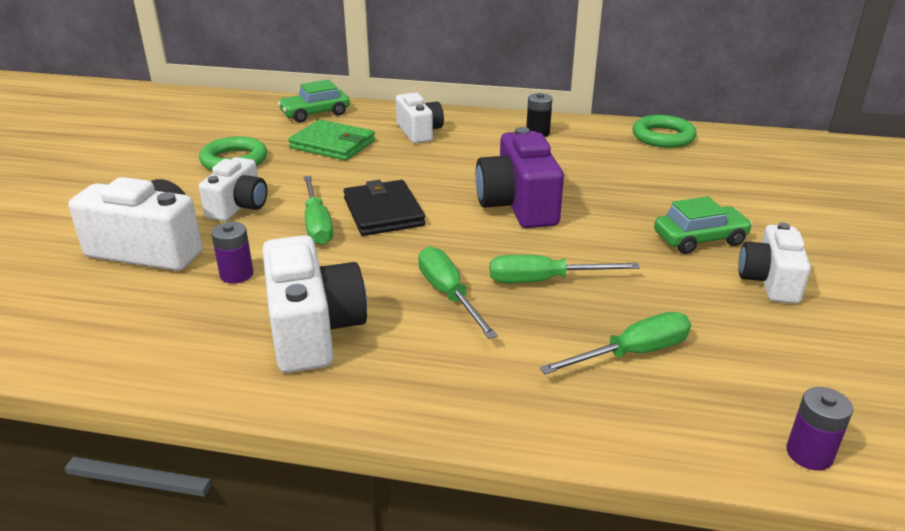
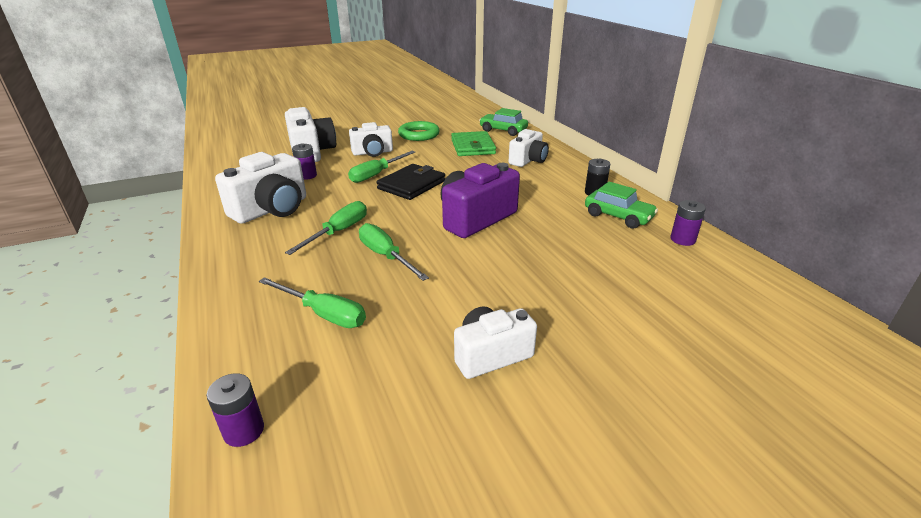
camera: 55 degrees right, 0 degrees up
(663, 137) = (682, 239): green ring -> purple battery
(699, 239) = (520, 302): green car -> green car (618, 216)

